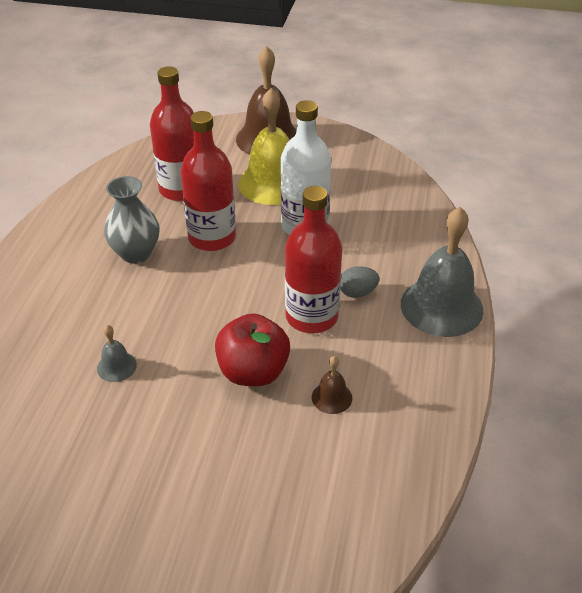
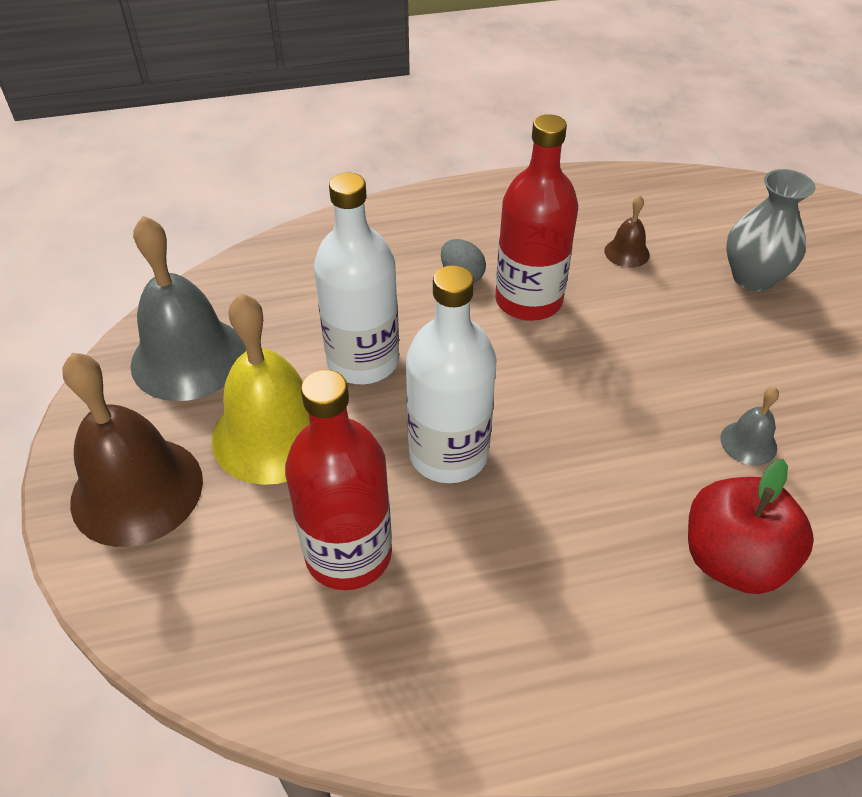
camera: 115 degrees left, 5 degrees up
(136, 253) = (543, 534): grey vase -> grey vase (753, 277)
(212, 237) = (448, 454): red bottle -> white bottle
(253, 372) = (646, 319): red apple -> red apple (732, 559)
(441, 306) = (439, 211): grey bell -> grey bell (188, 358)

